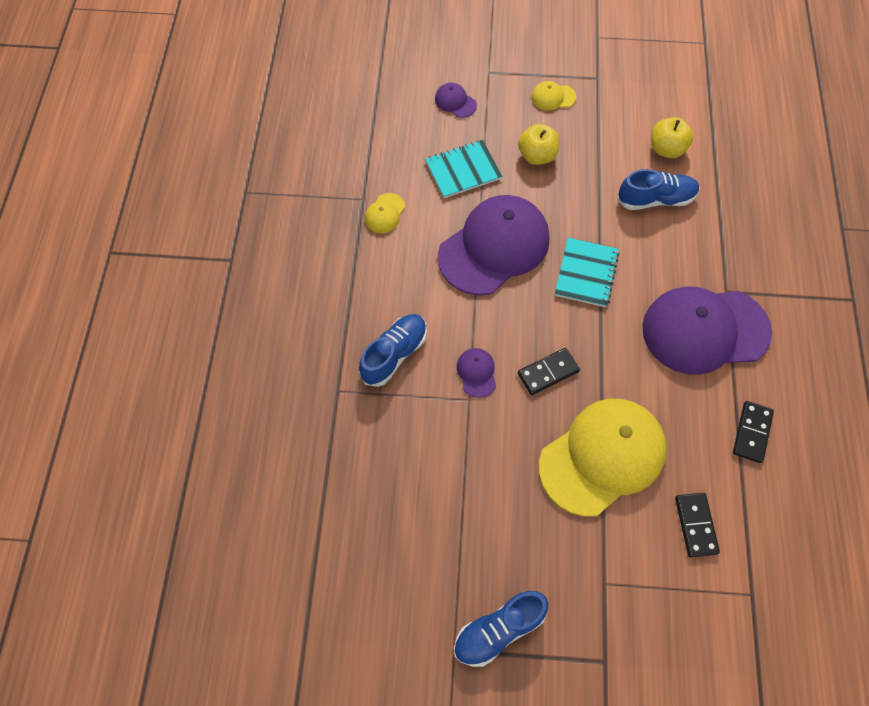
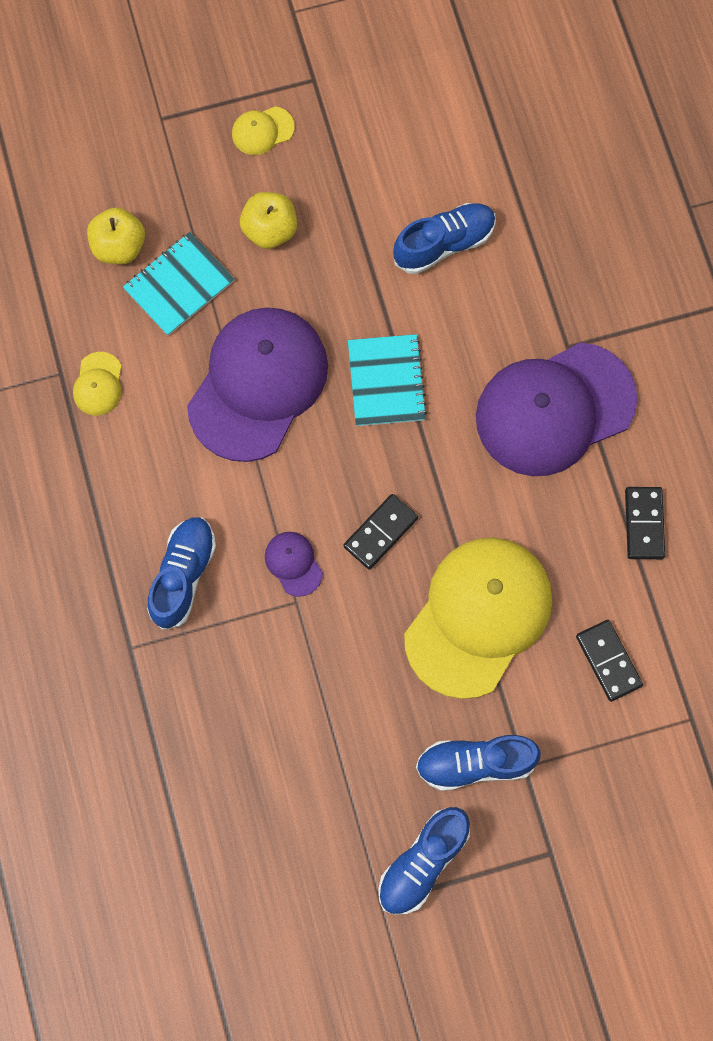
camera: 20 degrees left, 10 degrees up
(455, 102) = (131, 182): purple cap -> none
(565, 567) = (475, 763): none -> blue shoe
(666, 149) = (437, 163): yellow apple -> yellow apple (119, 247)

